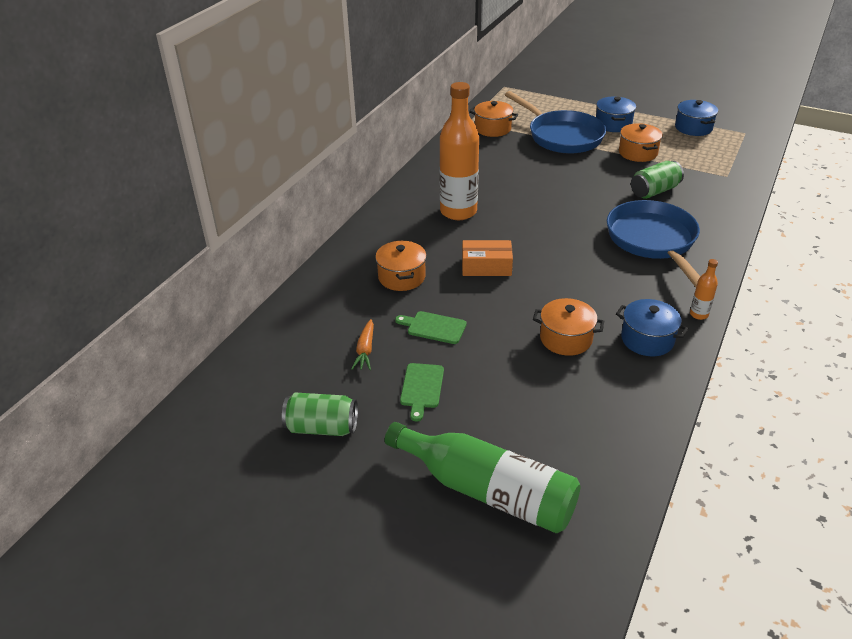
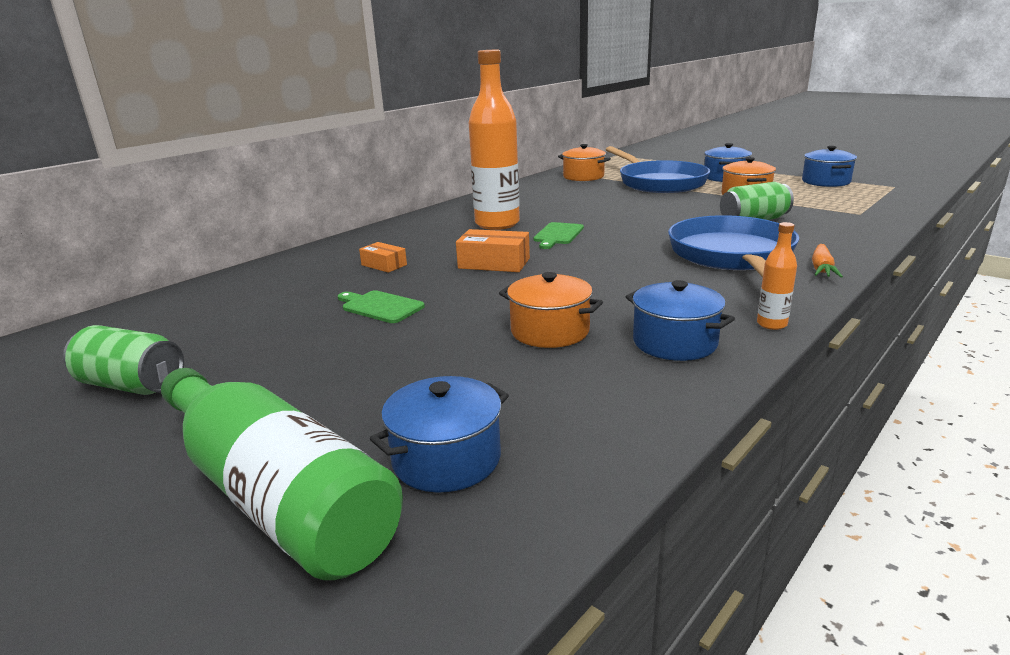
camera: 15 degrees right, 15 degrees down
(365, 350) = (274, 319): orange carrot -> orange carrot (821, 268)
(401, 277) = (384, 265): orange pot -> orange box
(422, 388) = (305, 360): green cutting board -> green cutting board (558, 235)
(562, 452) = (446, 459): none -> blue pot

